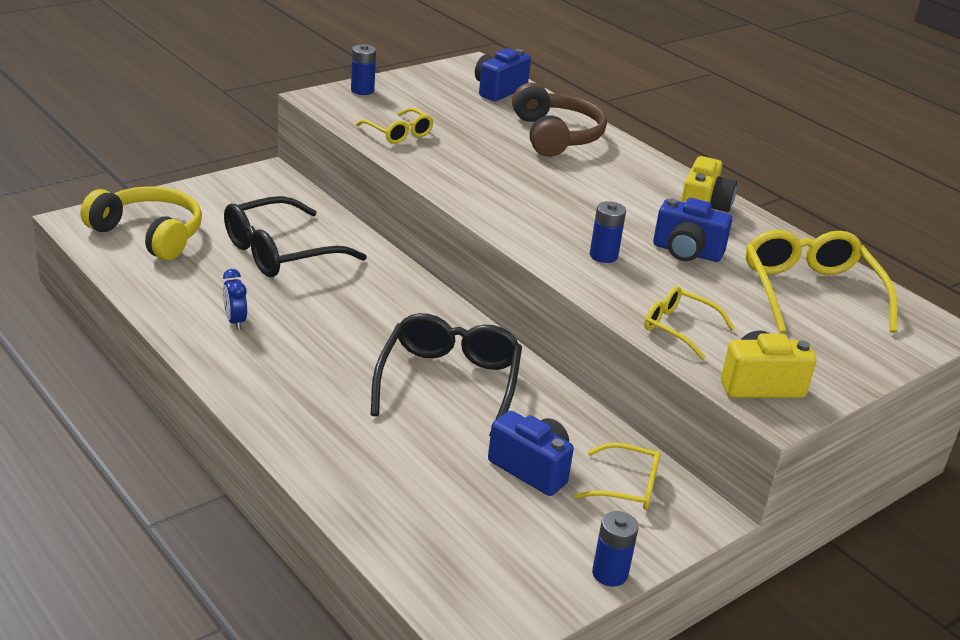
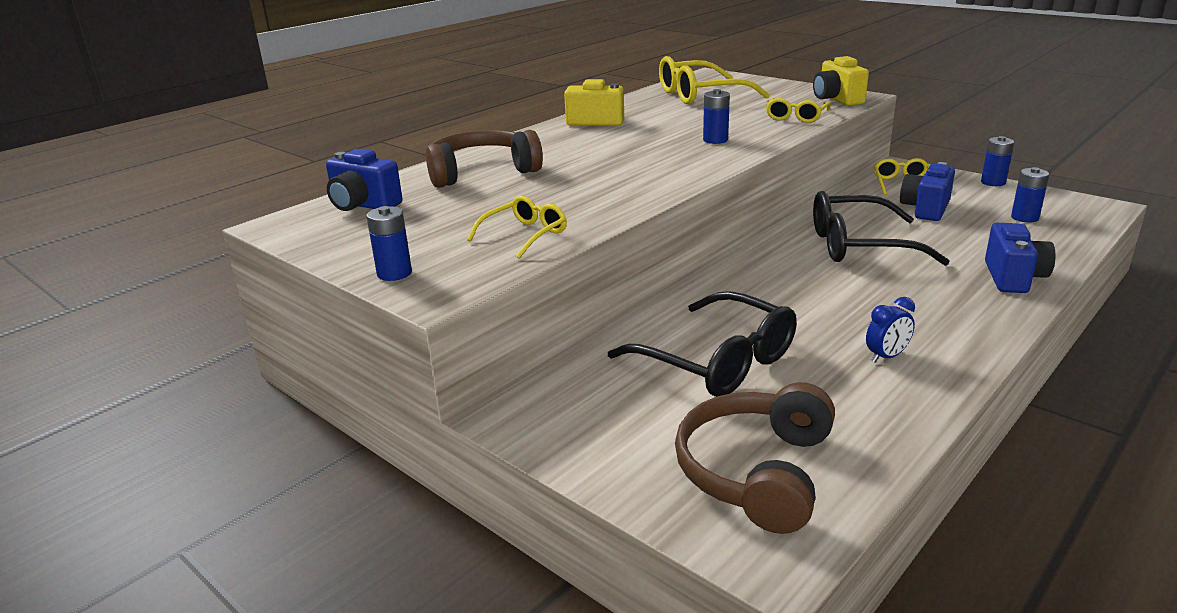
camera: 95 degrees left, 5 degrees down
(149, 234) = (757, 472): yellow headphones -> brown headphones
(471, 537) = (1024, 218): none -> blue battery
(686, 252) = (679, 121): blue camera -> blue camera (1013, 278)

